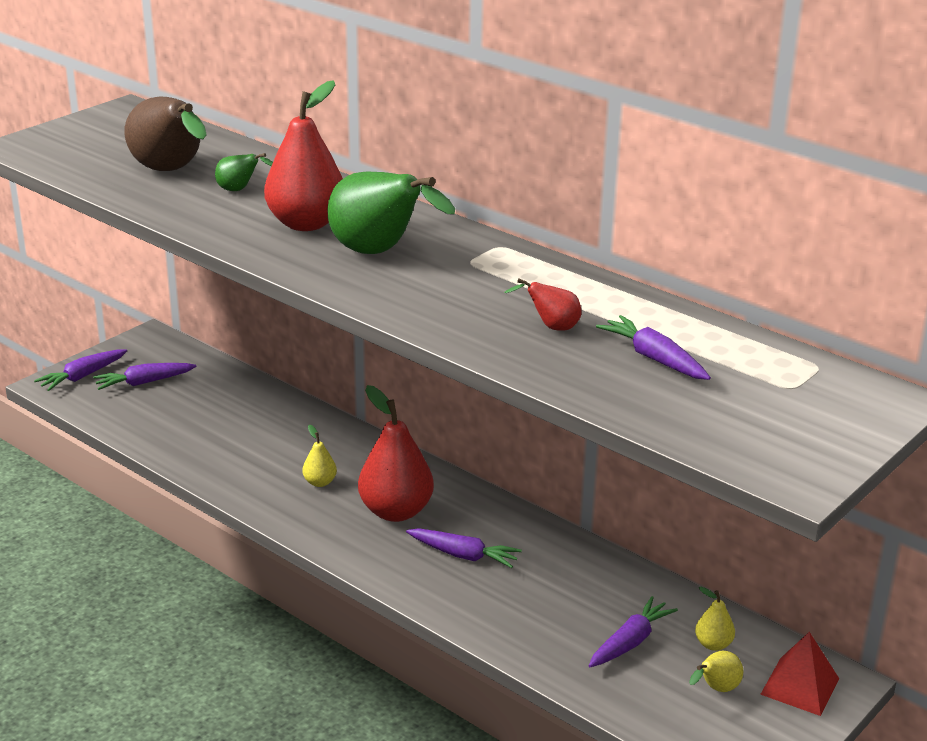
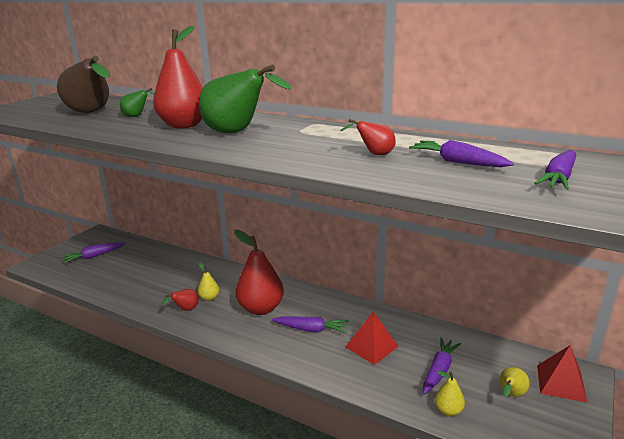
camera: 10 degrees left, 5 degrees down
(82, 376) = (55, 258): purple carrot -> purple carrot (558, 178)
(280, 496) = (185, 310): none -> red pear
(545, 594) = (371, 346): none -> red pyramid
(713, 644) = (491, 363): yellow pear -> yellow pear (448, 410)

